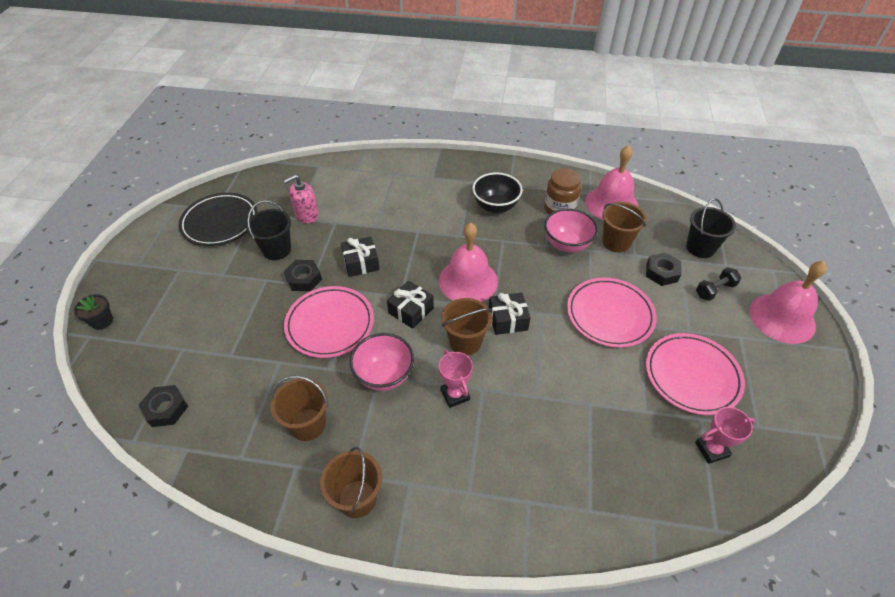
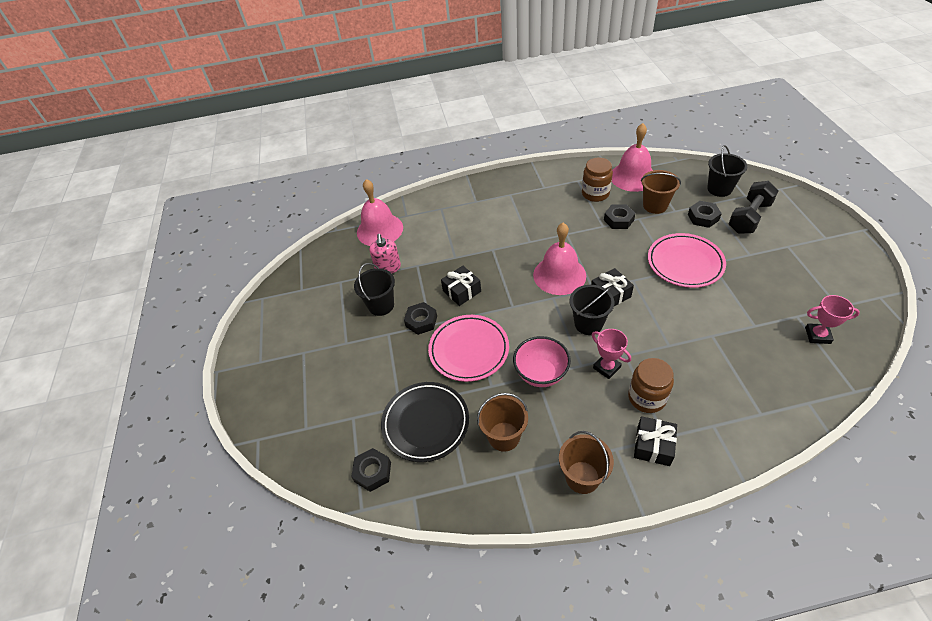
camera: 15 degrees left, 0 degrees up
(102, 321) = (261, 422): black flower pot -> none
(220, 222) = (313, 300): black plate -> black plate (426, 423)
(306, 215) = (388, 267): pink soap dispenser -> pink soap dispenser turned 45 degrees counterclockwise
(411, 310) = (528, 315): black gift -> black gift (653, 446)
(465, 342) = (588, 324): brown bucket -> black bucket
(476, 443) = (646, 398): none -> brown jar
(495, 207) = (543, 208): black bowl -> none
(567, 244) = (618, 220): pink bowl -> black nut
(692, 376) = (771, 287): pink plate -> none
(711, 449) = (817, 335): pink trophy -> pink trophy turned 45 degrees clockwise
(714, 290) = (749, 217): black dumbbell -> black dumbbell, size x1.67
(782, 318) = (808, 222): pink bell -> pink bell (380, 230)

